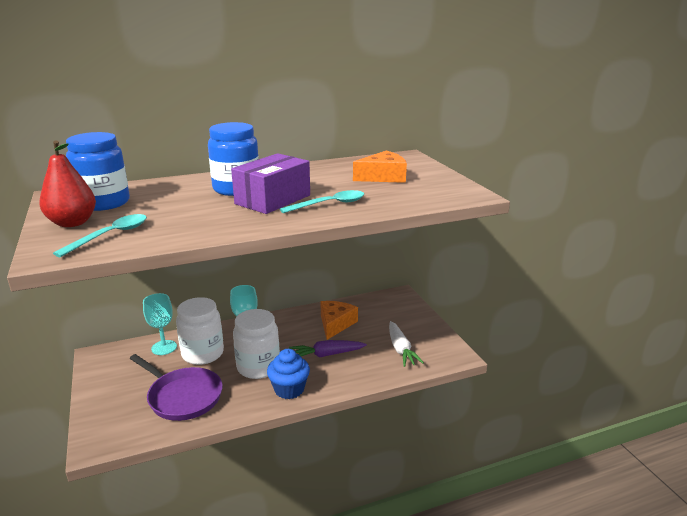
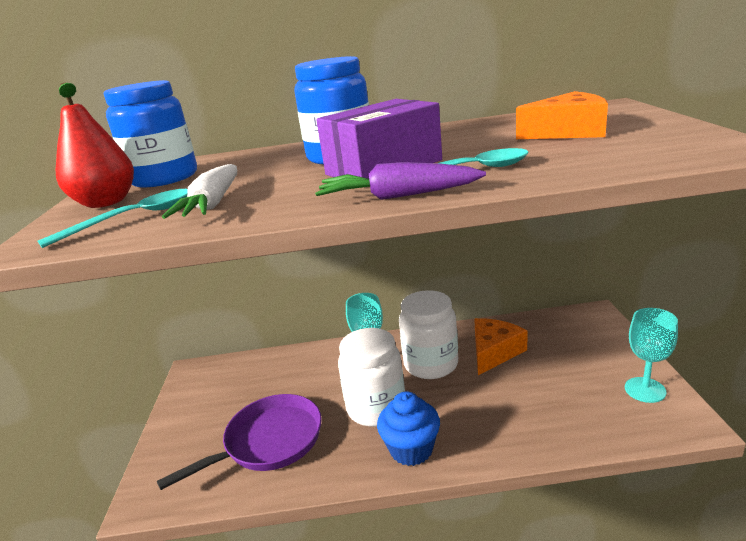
camera: 20 degrees right, 0 degrees up
(164, 347) = (268, 368): turquoise goblet -> turquoise goblet (645, 390)
(182, 396) = (269, 442): purple pan -> purple pan turned 90 degrees counterclockwise
(203, 353) = (311, 380): white jar -> white jar (431, 364)
(326, 355) = (474, 398): purple carrot -> purple carrot (397, 196)
(400, 349) = (590, 401): white carrot -> white carrot (213, 204)

